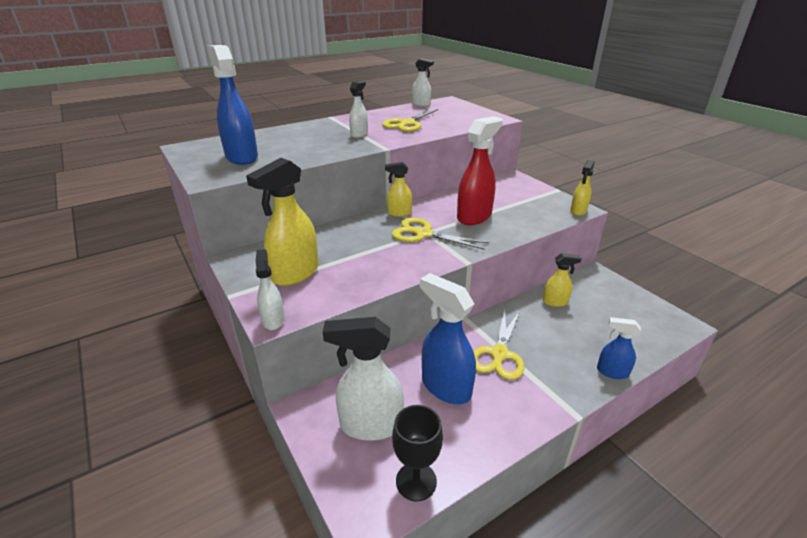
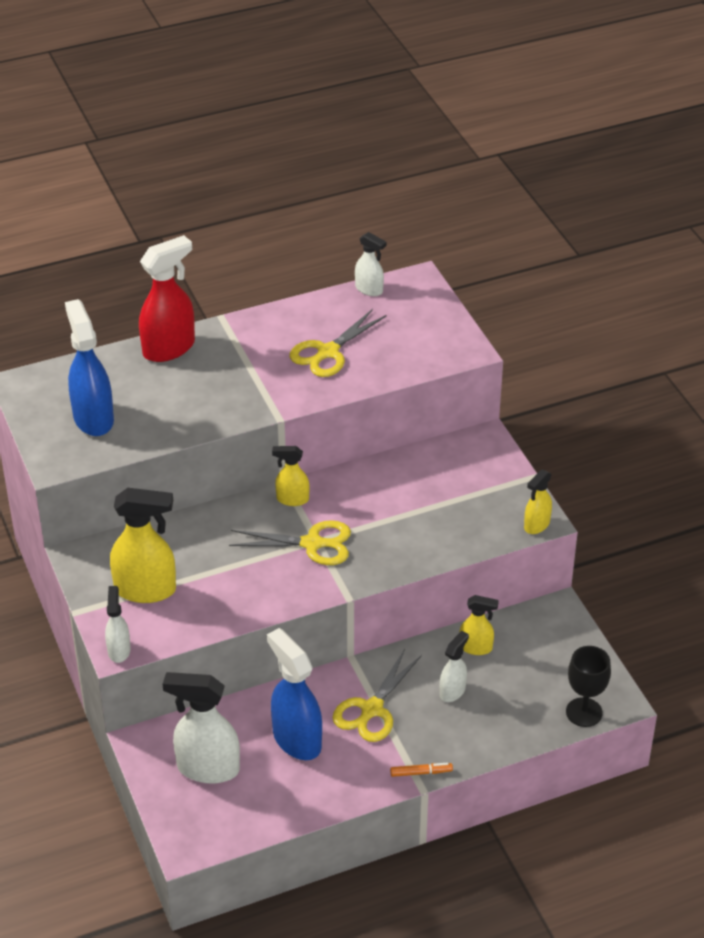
camera: 10 degrees right, 10 degrees up
(295, 274) = (146, 590): yellow spray bottle -> yellow spray bottle turned 135 degrees counterclockwise
(359, 134) = (252, 376): white spray bottle -> white spray bottle (452, 691)
(416, 481) = (238, 825): black goblet -> black goblet (584, 712)
(423, 234) = (312, 543): yellow scissors -> yellow scissors turned 150 degrees clockwise
(474, 216) = (390, 519): red spray bottle -> red spray bottle (169, 348)
(567, 400) = (421, 772): none -> orange marker
(612, 372) = (489, 748): blue spray bottle -> none

